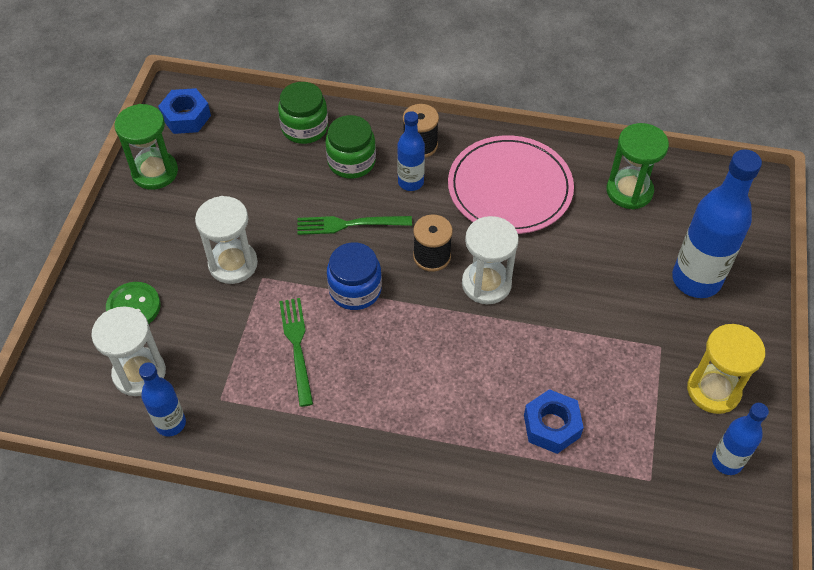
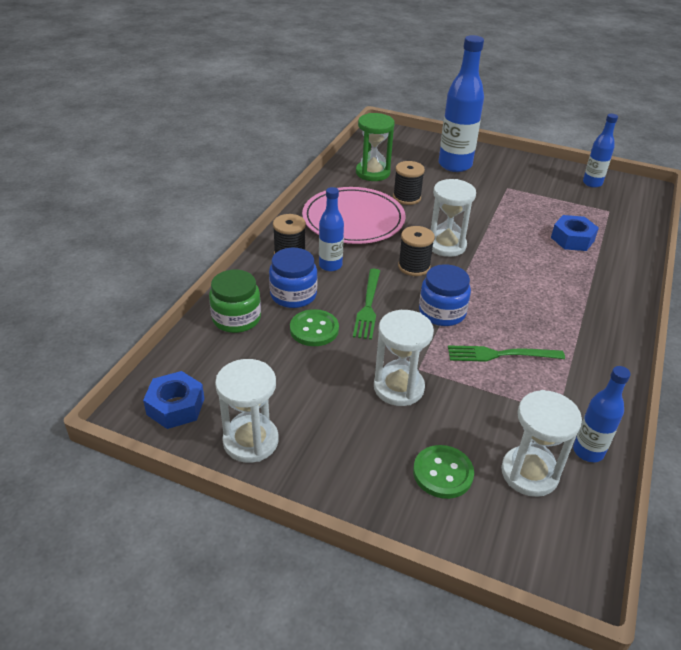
camera: 80 degrees left, 15 degrees down
(155, 172) = (250, 441): green hourglass -> white hourglass
(302, 187) = (314, 329): none -> green button
(351, 162) = (293, 295): green jar -> blue jar
(582, 234) = (407, 197): none -> black spool
(713, 390) = (541, 177): yellow hourglass -> none

